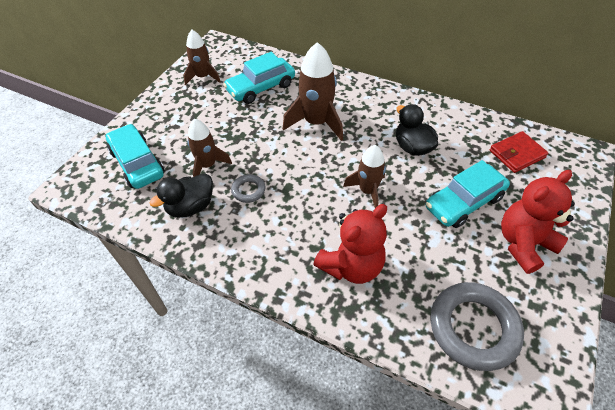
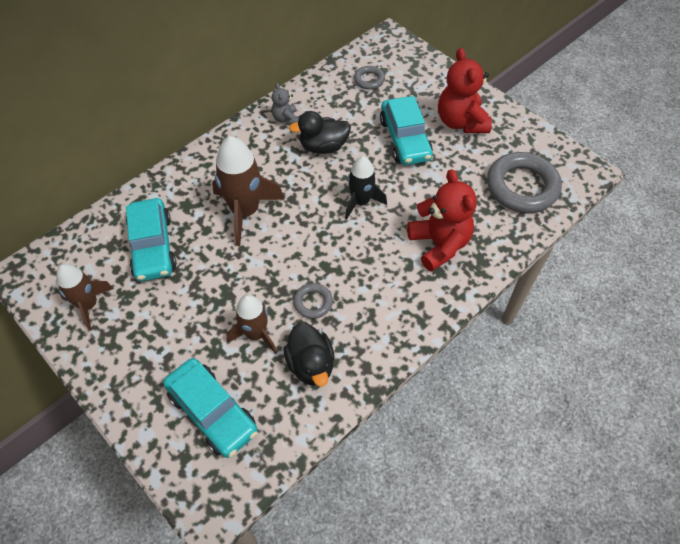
camera: 70 degrees left, 5 degrees up
(138, 163) = (212, 412): turquoise car -> turquoise car turned 120 degrees counterclockwise
(367, 191) = (361, 202): brown rocket -> black rocket
(425, 114) = (285, 119): none -> grey teddy bear
(517, 154) = (369, 80): red wallet -> grey ring

